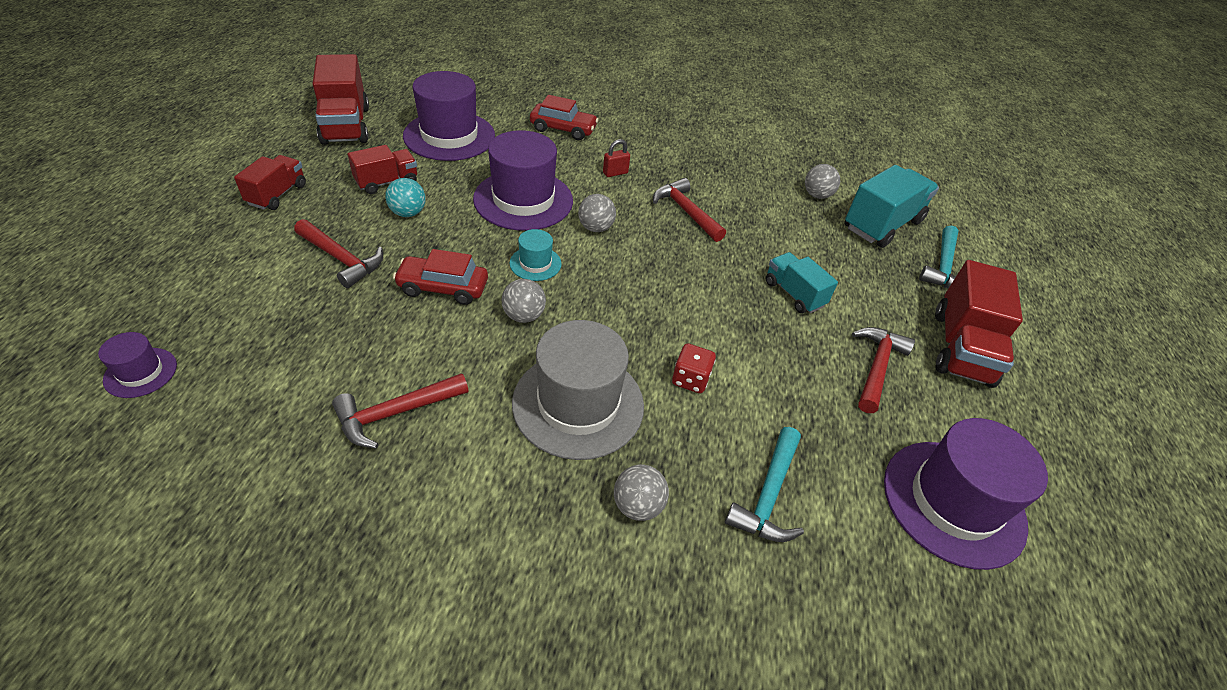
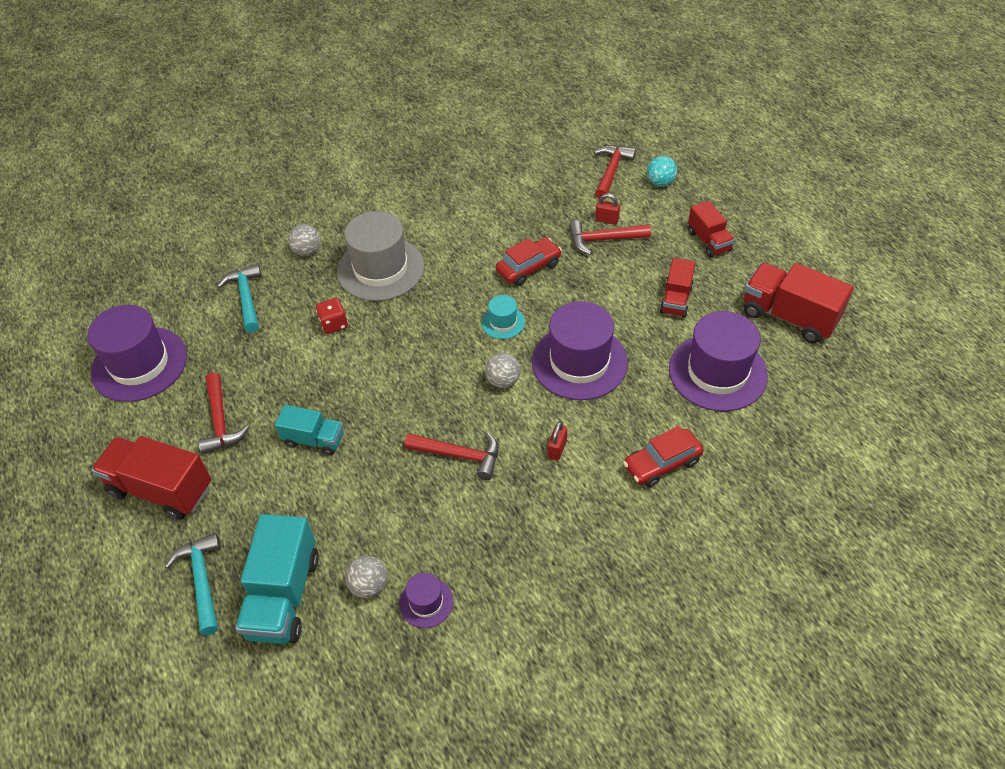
camera: 145 degrees right, 5 degrees up
(140, 372) = (582, 144): purple hat -> purple hat (426, 602)
(303, 272) = (607, 220): none -> red padlock
(396, 413) = (458, 206): red hammer -> red hammer (611, 171)
(408, 213) = (624, 291): turquoise ball -> turquoise ball (660, 182)
(524, 316) = (465, 288): grey ball -> none
(961, 348) = (161, 489): red truck -> red truck turned 45 degrees counterclockwise

